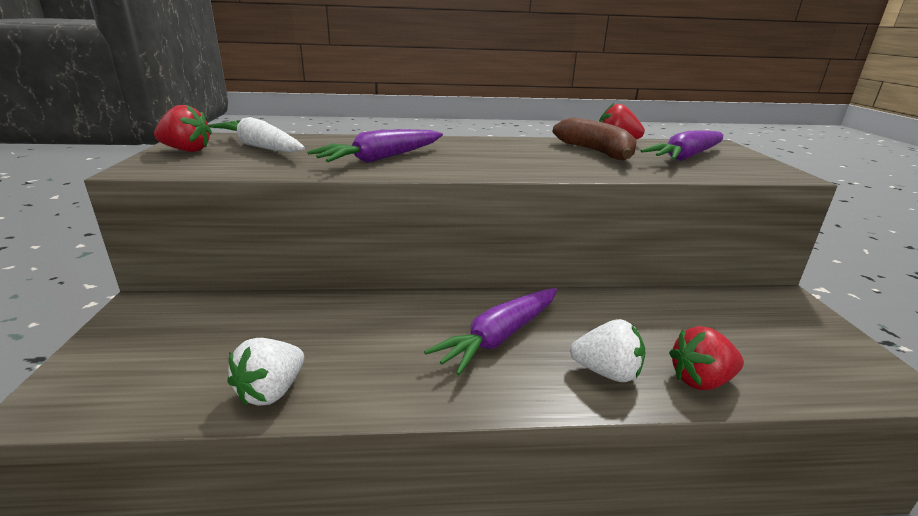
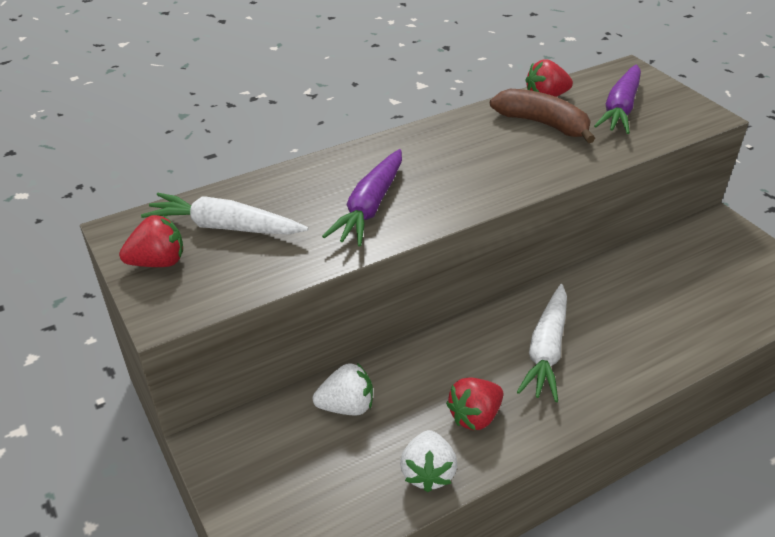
camera: 25 degrees left, 15 degrees up
(500, 337) = (546, 349): purple carrot -> white carrot
(606, 372) = (640, 352): white strawberry -> white strawberry (346, 406)
(700, 380) = (701, 334): red strawberry -> red strawberry (474, 416)

